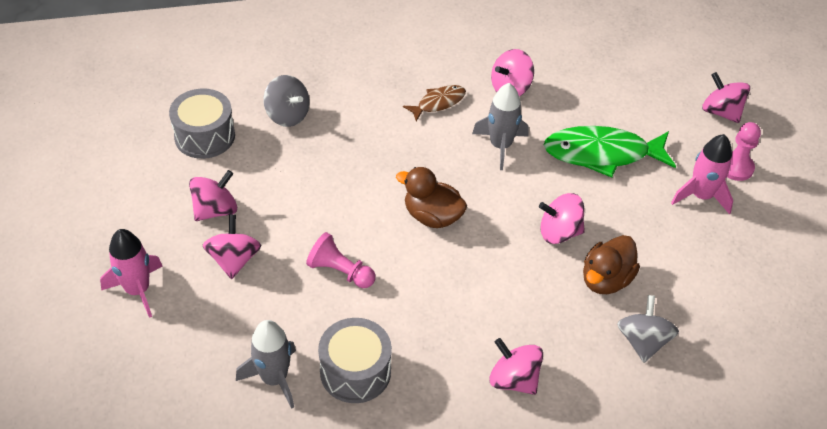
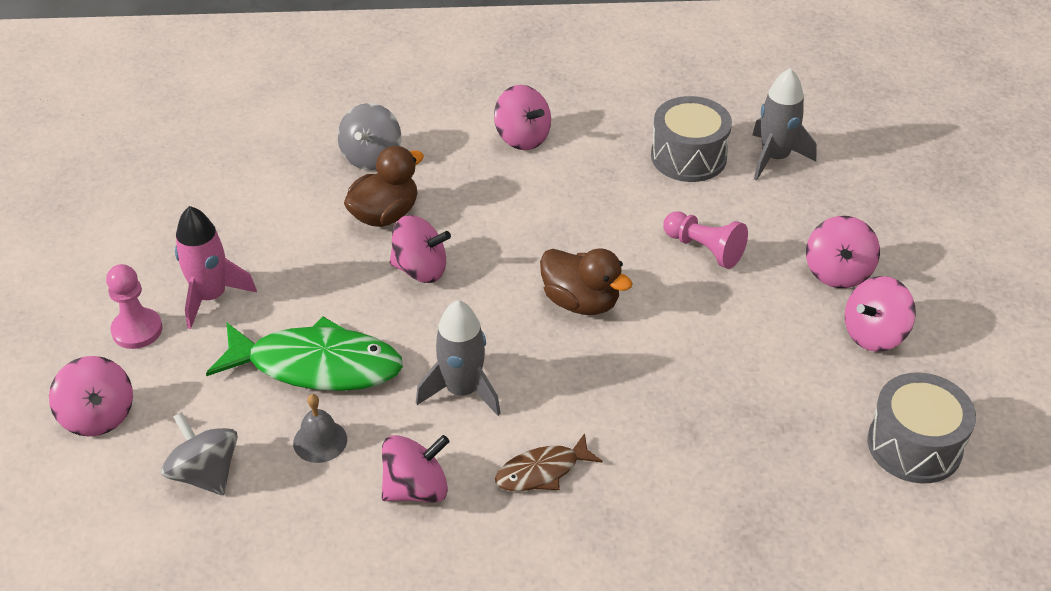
camera: 170 degrees left, 5 degrees down
(138, 290) = (948, 250): pink rocket -> none
(287, 115) = (788, 471): grey spinning top -> grey spinning top (205, 474)
(578, 109) = (320, 441): none -> grey bell

